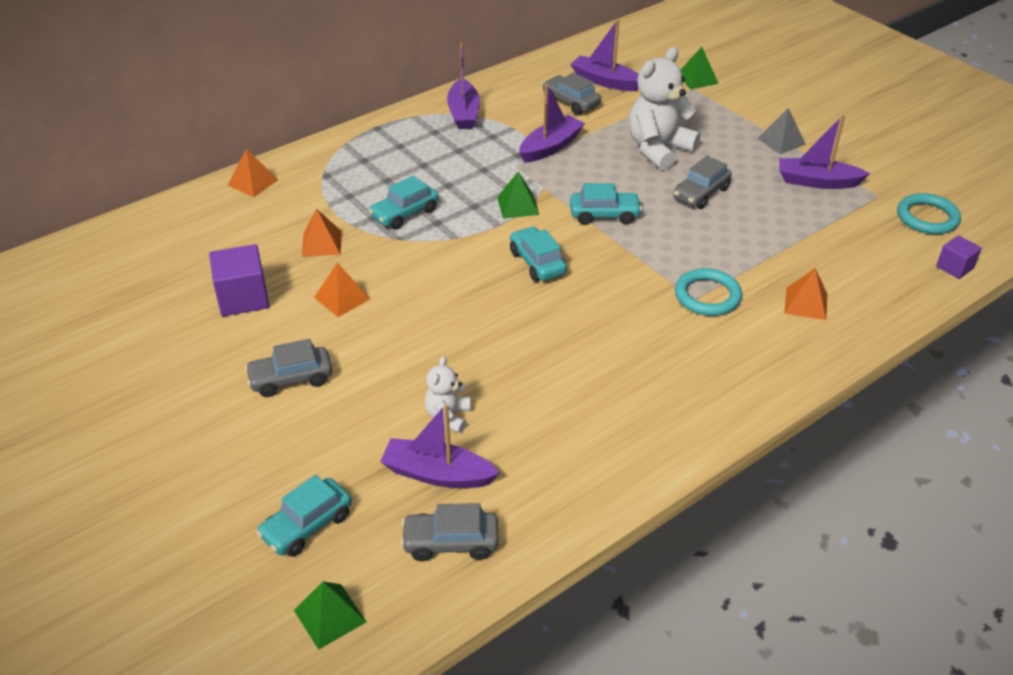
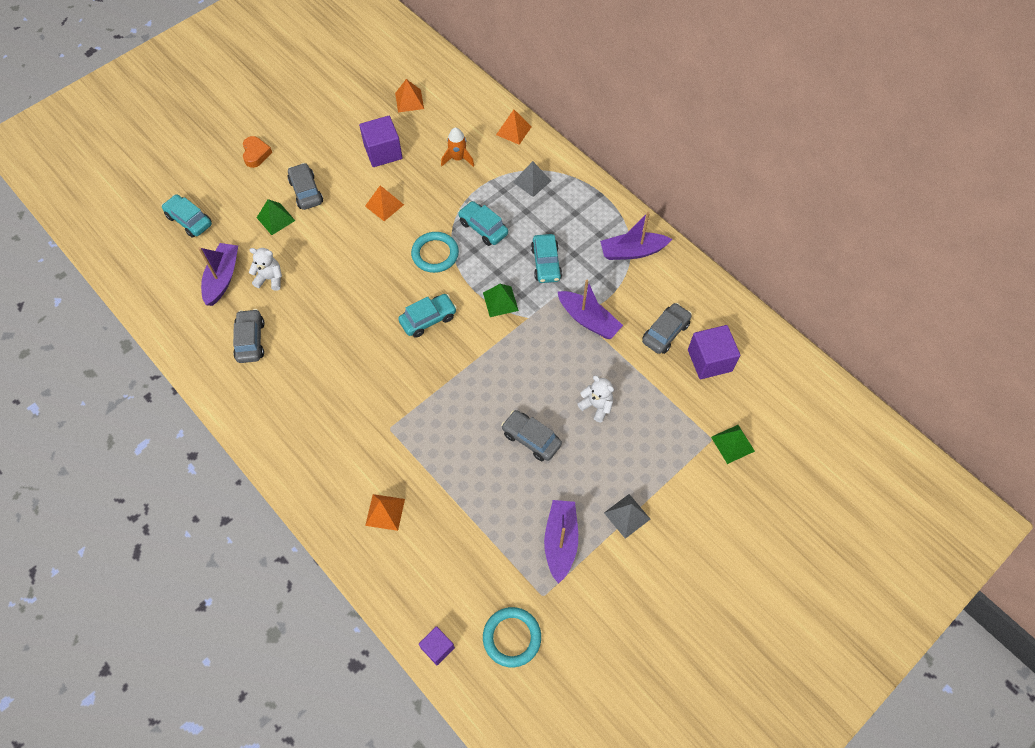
camera: 85 degrees right, 20 degrees up
(189, 441) = (256, 154): none -> orange heart
(282, 230) = (458, 158): none -> orange rocket
(321, 243) = (443, 184): orange pyramid -> orange pyramid (409, 101)
(330, 616) = (128, 241): green pyramid -> green pyramid (276, 219)
(342, 173) = (532, 181): none -> grey pyramid
(450, 542) = (170, 290): grey car -> grey car (250, 340)
(604, 215) = (493, 364): turquoise car -> turquoise car (546, 263)
(605, 81) = (709, 360): purple boat -> purple cube
(658, 149) = (596, 406): white teddy bear -> white teddy bear, size x0.52
(707, 296) = (392, 438): turquoise ring -> turquoise ring (435, 254)

